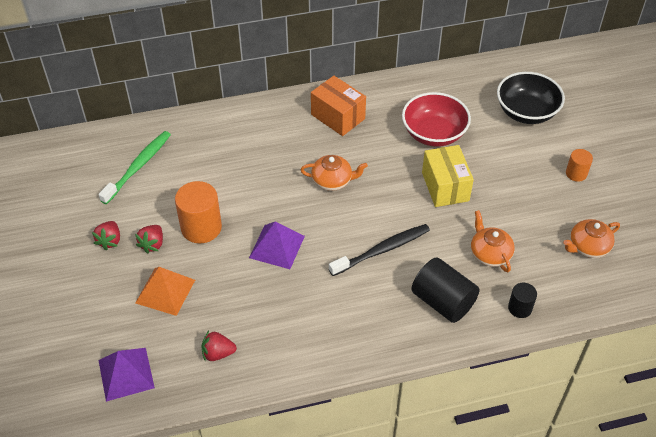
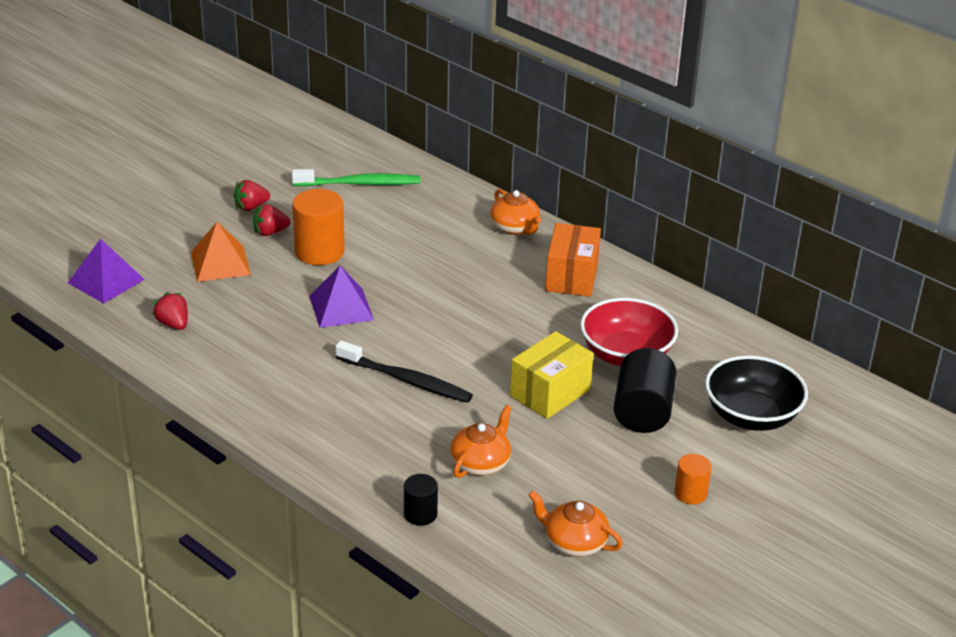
camera: 55 degrees right, 15 degrees down
(332, 181) = (471, 309): orange teapot -> orange teapot (515, 227)
(443, 301) = (375, 450): black cylinder -> black cylinder (643, 411)

